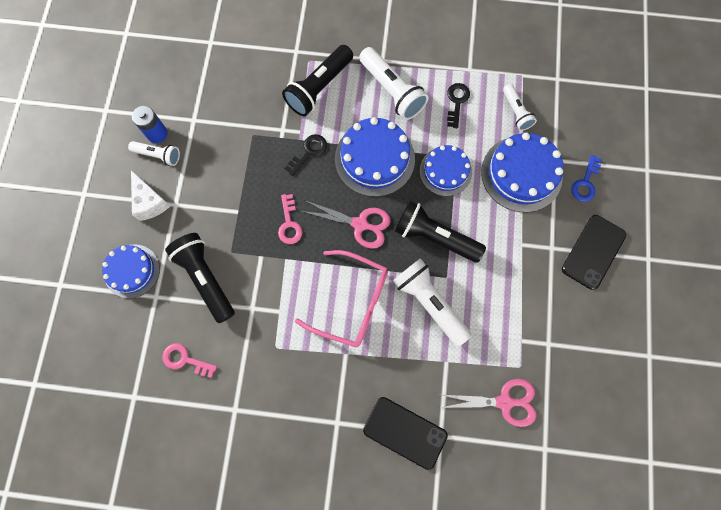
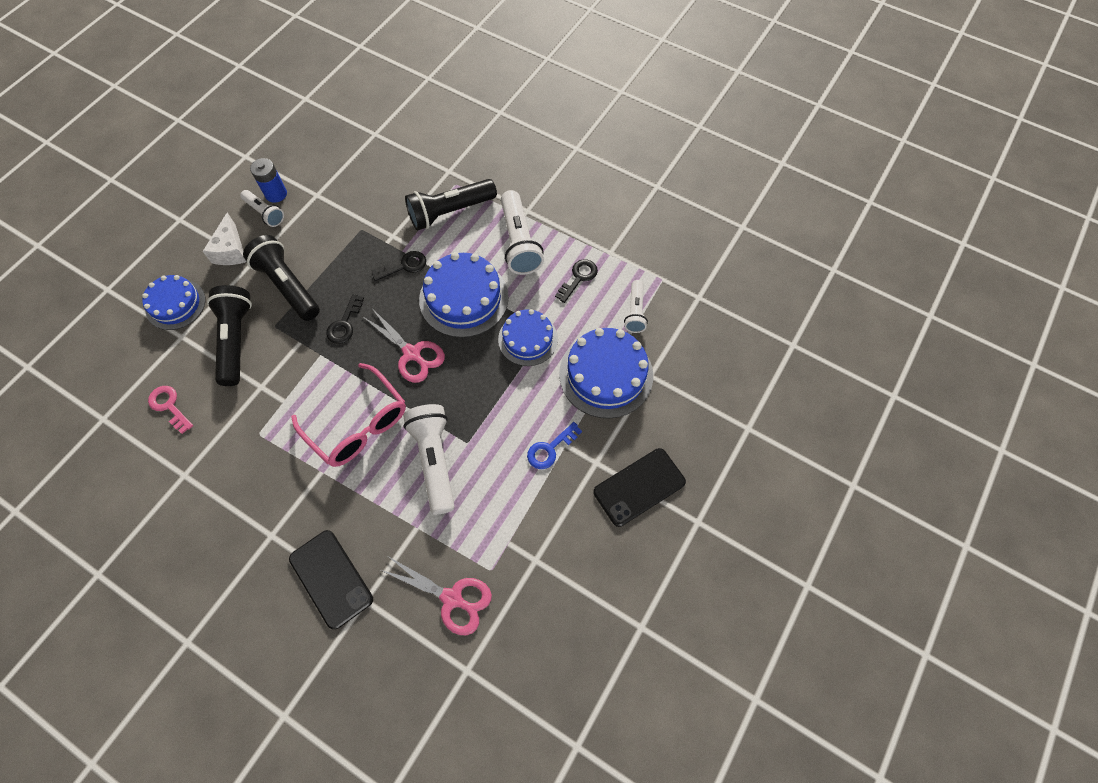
camera: 25 degrees right, 10 degrees down
(289, 223) = (344, 324): pink key -> black key
(435, 237) = (479, 398): black flashlight -> black flashlight (288, 286)
(585, 183) = (670, 412): blue key -> blue key (550, 449)

